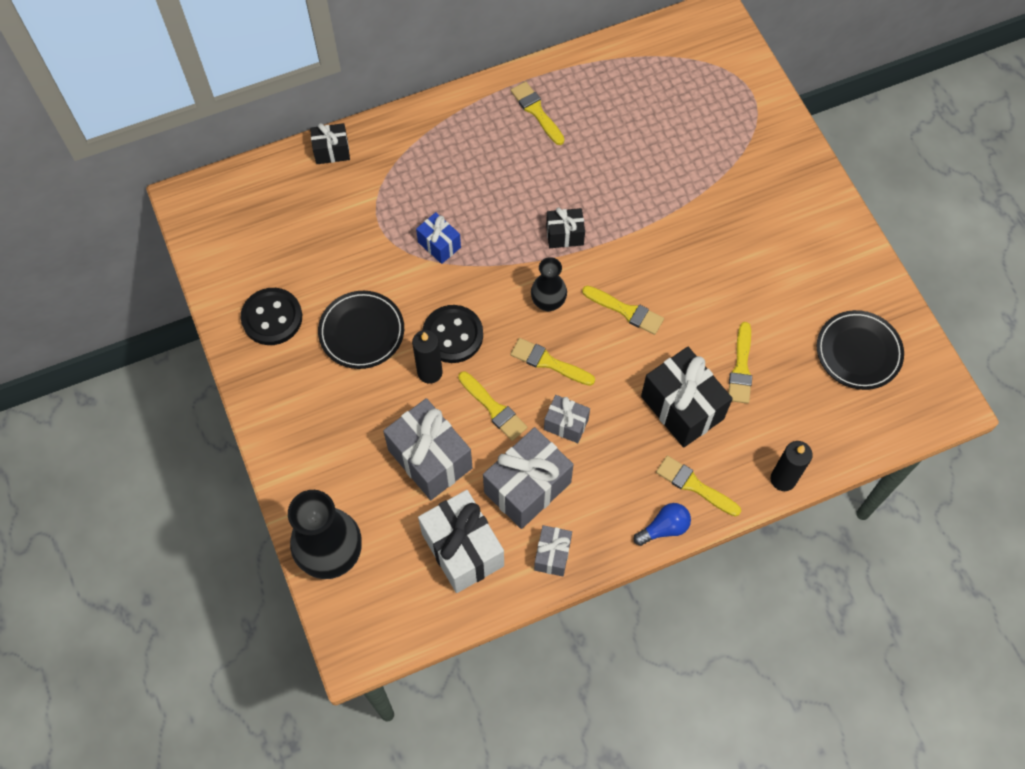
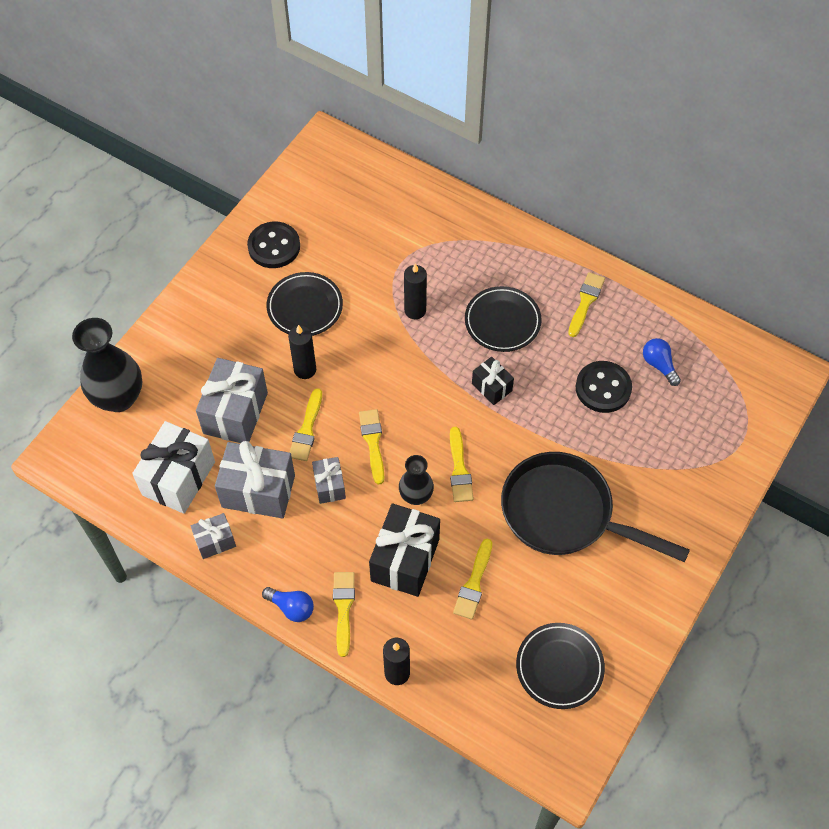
camera: 55 degrees right, 5 degrees down
(332, 151) = (437, 196): black gift -> none
(439, 245) = (415, 310): blue gift -> black candle
(453, 335) = (346, 365): black button -> black button (603, 388)
(505, 185) = (502, 321): none -> black plate
(548, 302) = (424, 411): black vase -> black vase (416, 496)
(638, 100) = (659, 365): none -> blue light bulb
(725, 259) = (565, 514): none -> black pan
(741, 368) = (474, 583): yellow brush -> yellow brush turned 45 degrees counterclockwise

